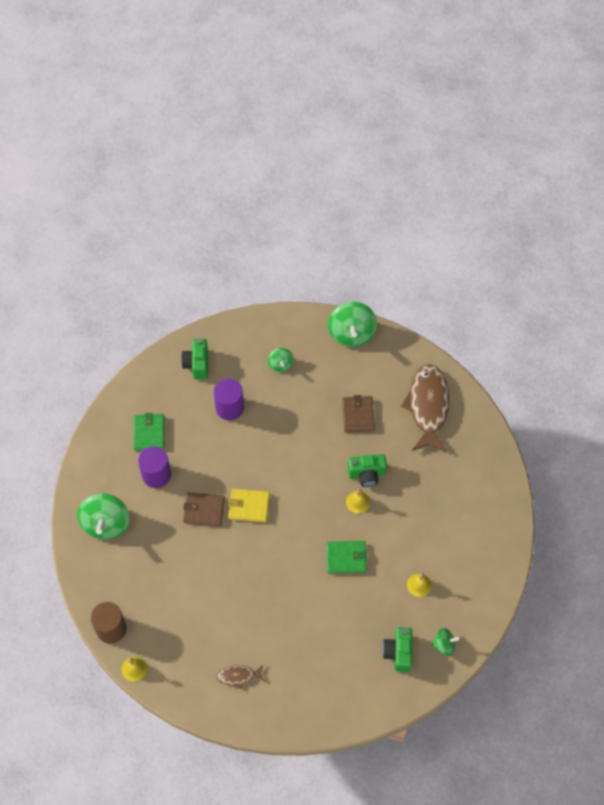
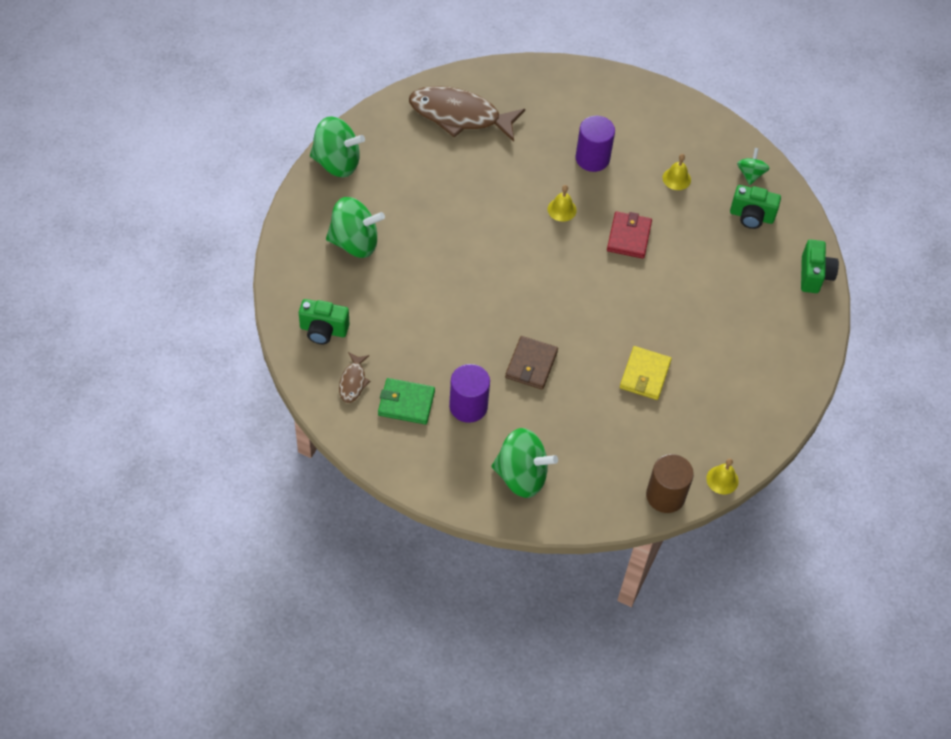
camera: 80 degrees left, 5 degrees down
(229, 408) = (398, 308): purple cylinder -> purple cylinder (592, 158)
(238, 676) = (751, 373): brown fish -> brown fish (353, 382)
(249, 506) = (539, 317): yellow wallet -> yellow wallet (645, 375)
(280, 364) = (355, 242): green spinning top -> green spinning top, size x1.87
(346, 558) = (629, 237): green wallet -> red wallet
(358, 415) = (450, 183): brown wallet -> none
(367, 474) = (529, 193): green camera -> green camera (814, 275)

